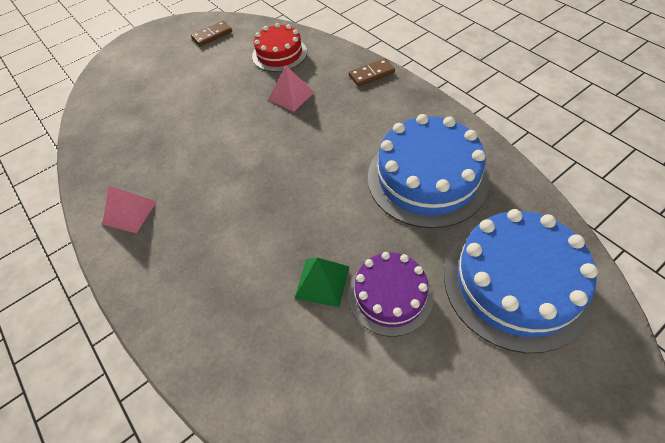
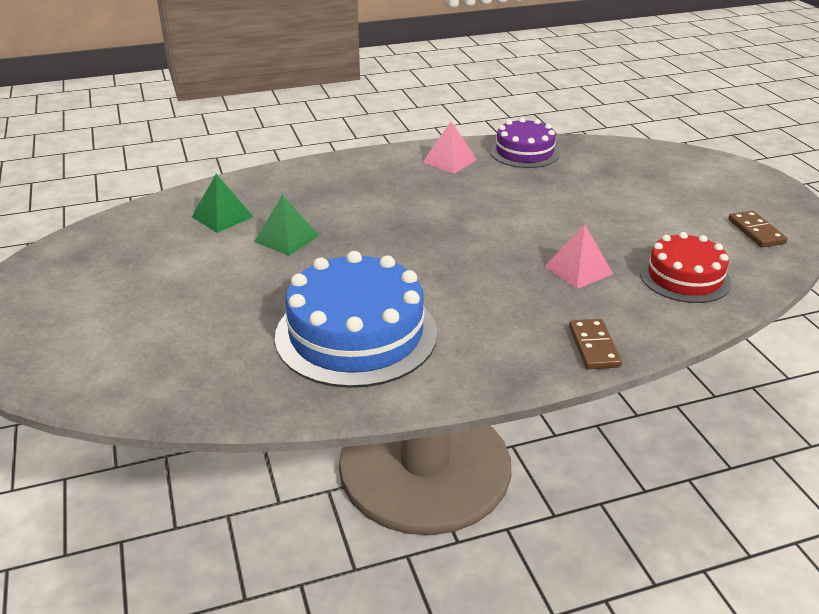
camera: 105 degrees right, 20 degrees down
(303, 366) = (222, 216): none -> green pyramid
(390, 295) = (238, 269): purple cake -> purple cake (524, 152)
(516, 283) = (173, 346): blue cake -> none

